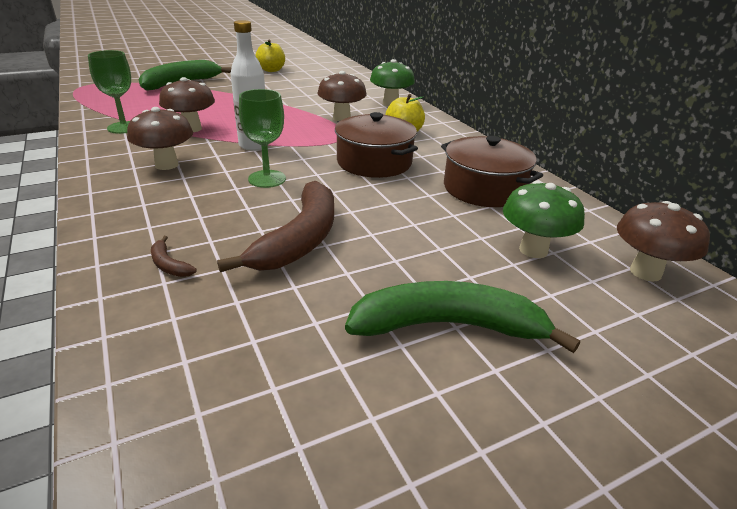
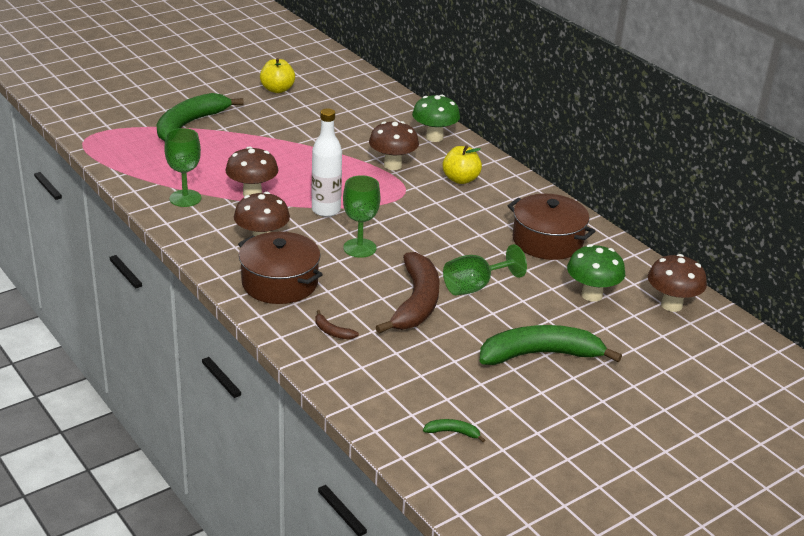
camera: 10 degrees left, 0 degrees up
(250, 464) = (453, 432): none -> green banana
(374, 162) = (445, 220): brown pot -> brown pot (280, 283)
(382, 228) = (475, 287): none -> green goblet

